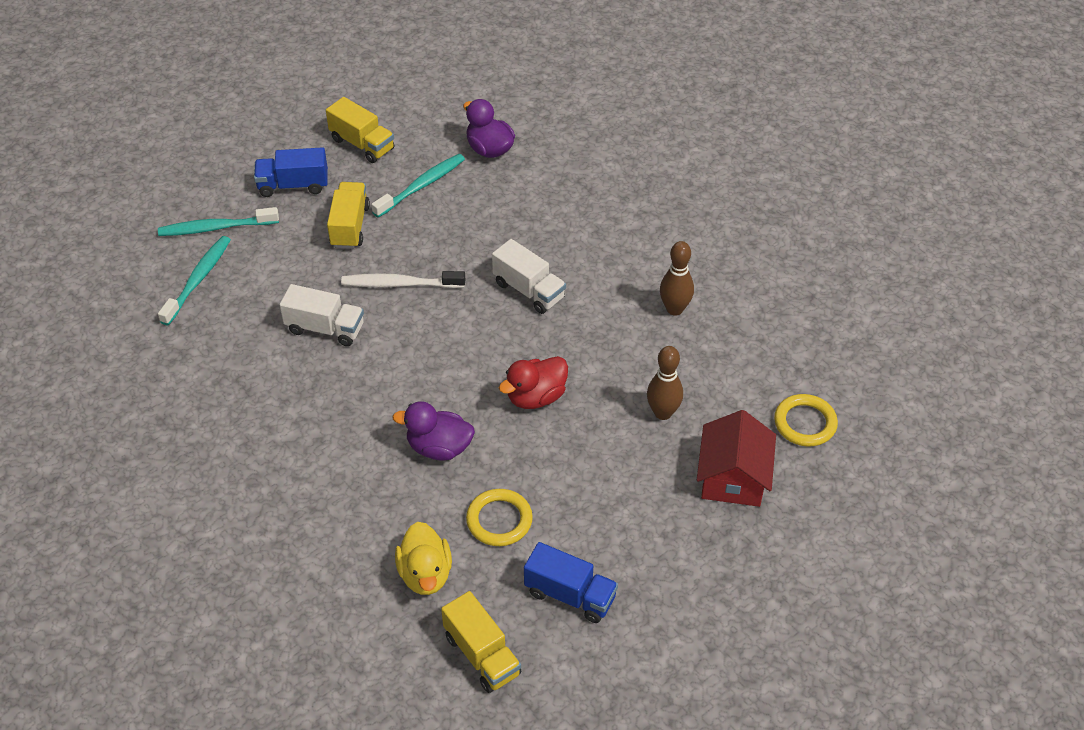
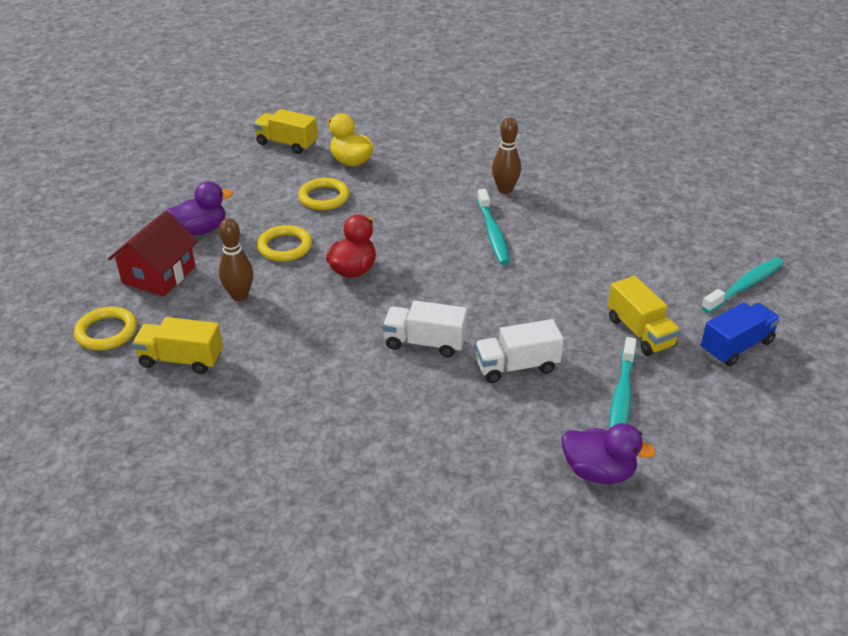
camera: 150 degrees right, 10 degrees down
(198, 280) = (700, 247): turquoise toothbrush -> turquoise toothbrush (493, 233)
(325, 328) = (563, 253): white truck -> white truck (516, 366)
(362, 144) = (731, 416): yellow truck -> yellow truck (181, 360)
(400, 284) = (542, 304): white toothbrush -> none
(439, 448) = (400, 217): purple duck -> purple duck (201, 230)
(570, 595) = (249, 181): blue truck -> none
(585, 459) = (285, 247): none -> yellow ring
(674, 309) = (273, 380): brown bowling pin -> brown bowling pin (505, 189)
(733, 478) = (159, 275): red house -> red house turned 45 degrees clockwise

